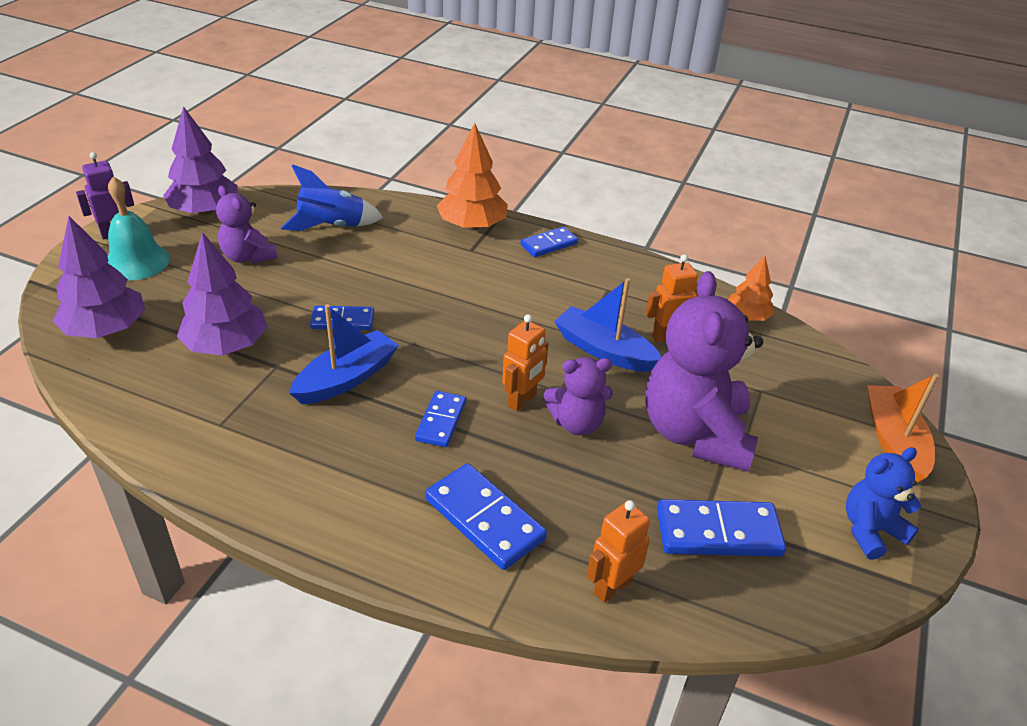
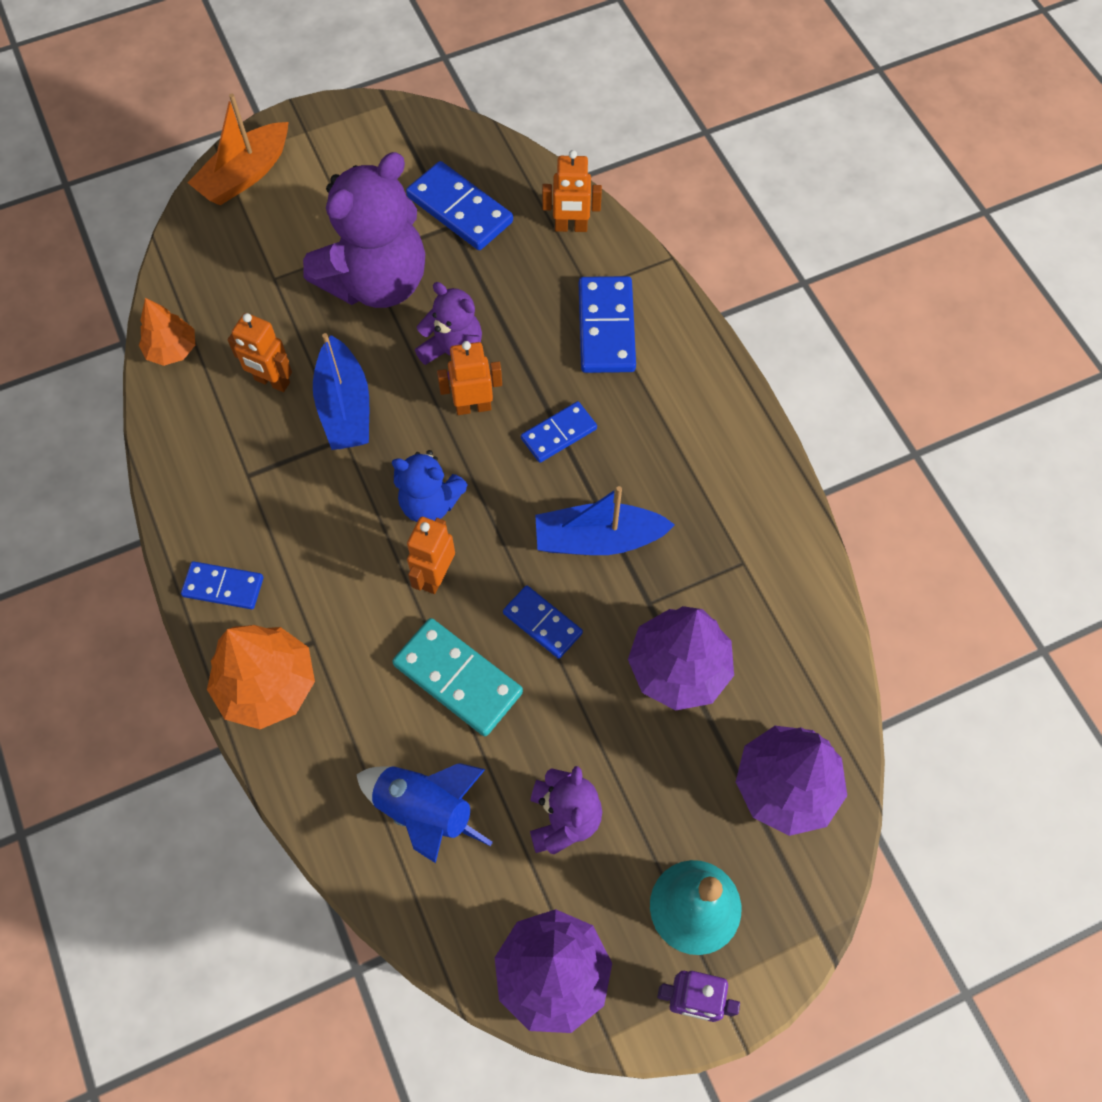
camera: 135 degrees left, 25 degrees up
(370, 275) = (457, 679): none -> turquoise domino
(436, 306) = (435, 576): none -> orange robot
(870, 530) = (361, 142): blue teddy bear -> blue teddy bear (430, 503)

